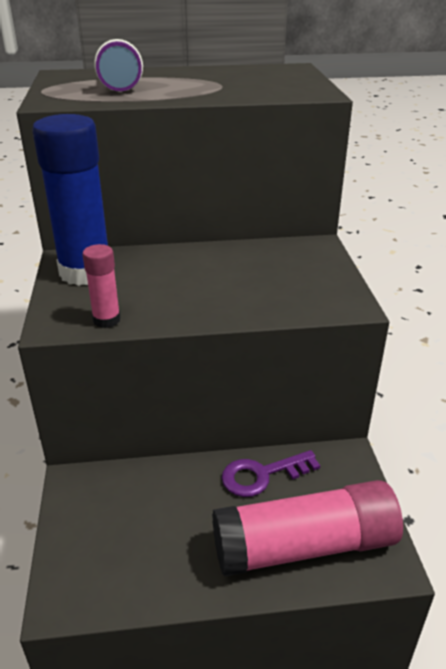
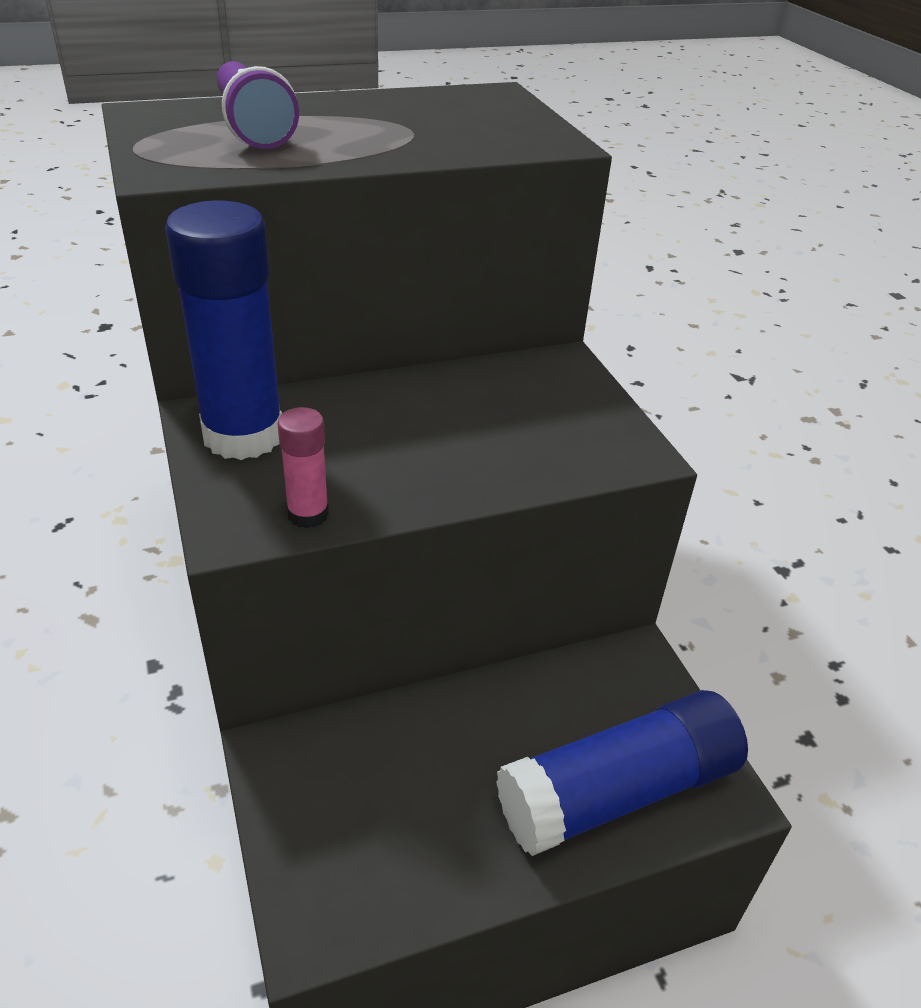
camera: 15 degrees left, 5 degrees up
(263, 475) = (535, 698): purple key -> none
(304, 546) = (617, 791): pink glue stick -> blue glue stick

